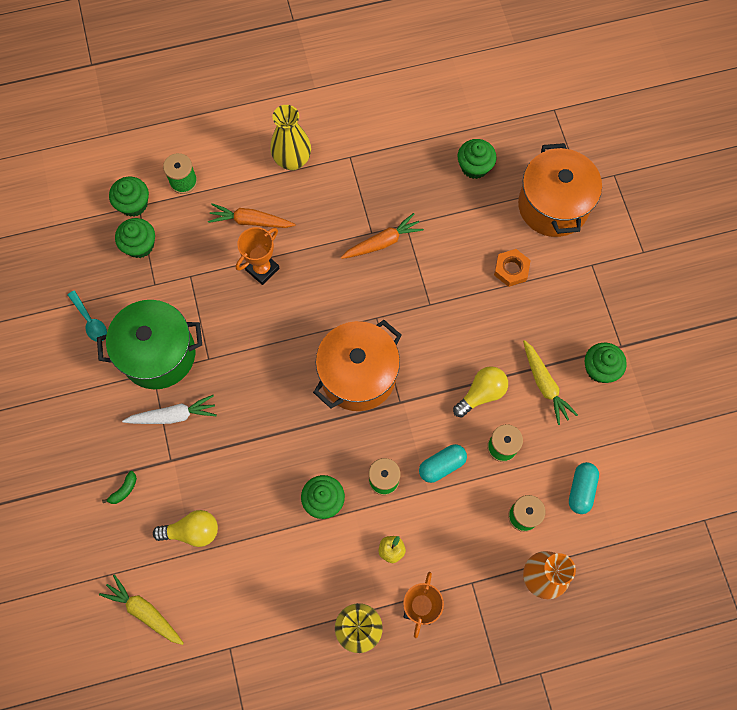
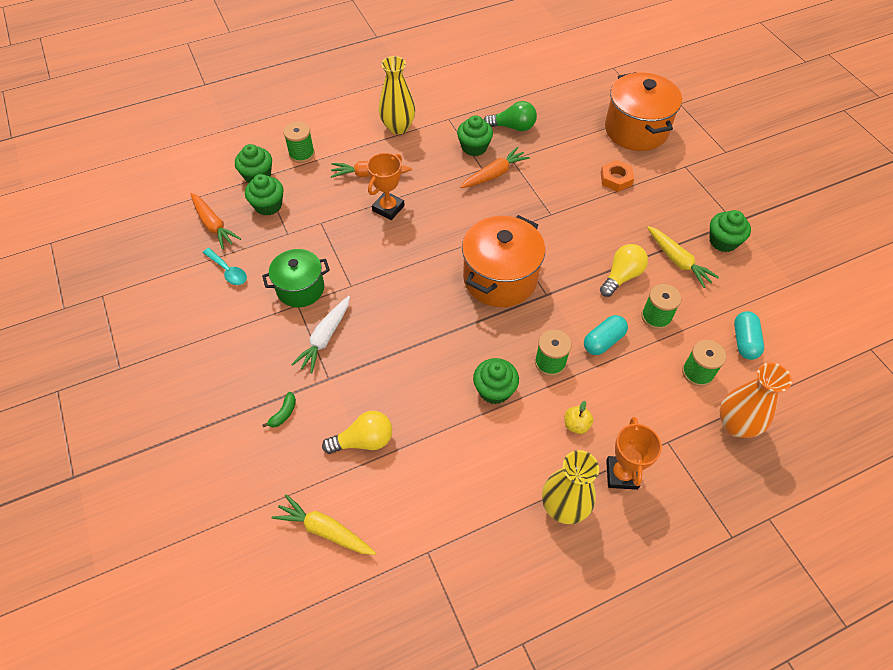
camera: 10 degrees left, 15 degrees down
(82, 262) = (214, 225): none -> orange carrot
(158, 354) = (300, 288): green pot -> green pot, size x0.64
(173, 415) = (325, 338): white carrot -> white carrot turned 135 degrees clockwise
(418, 180) = (513, 127): none -> green light bulb
(474, 167) = (559, 112): green cupcake -> green cupcake (474, 147)

